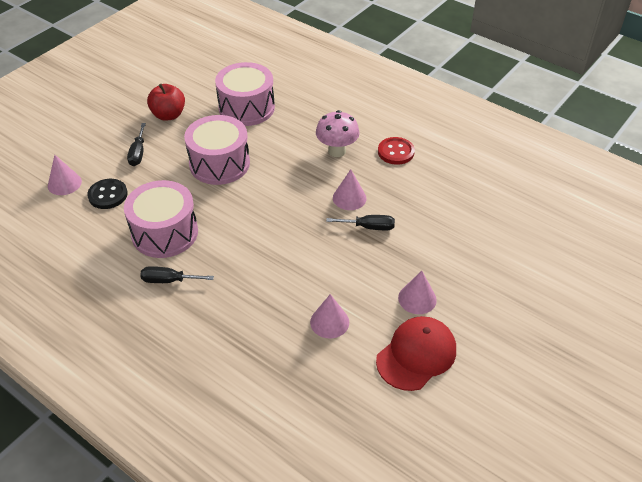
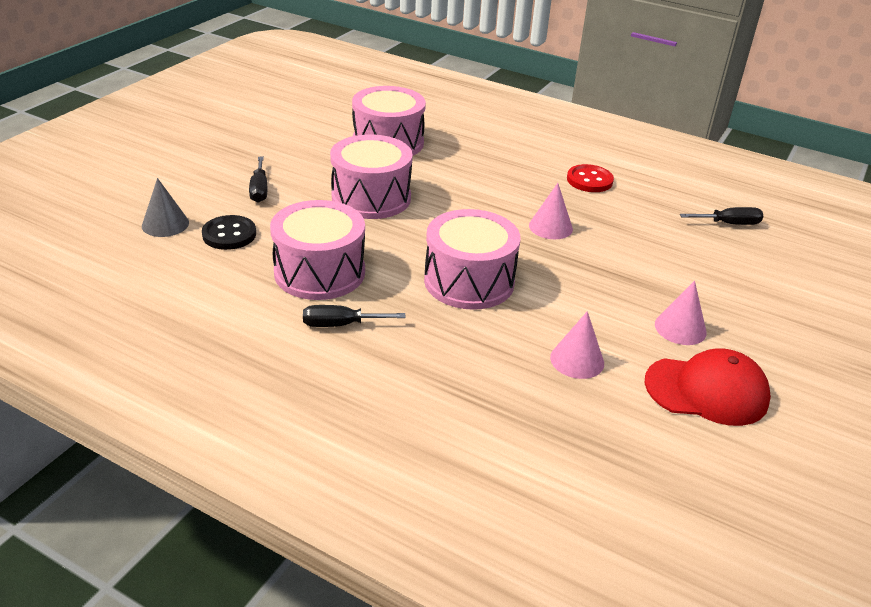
camera: 10 degrees left, 10 degrees down
(64, 183) = (165, 224): pink cone -> grey cone
(168, 115) = (289, 151): red apple -> none
(271, 247) = (469, 281): none -> pink drum
(337, 151) = (516, 181): pink mushroom -> none
(369, 227) = (587, 255): black screwdriver -> black screwdriver (729, 224)
(416, 355) = (706, 391): red cap -> red cap turned 60 degrees clockwise

